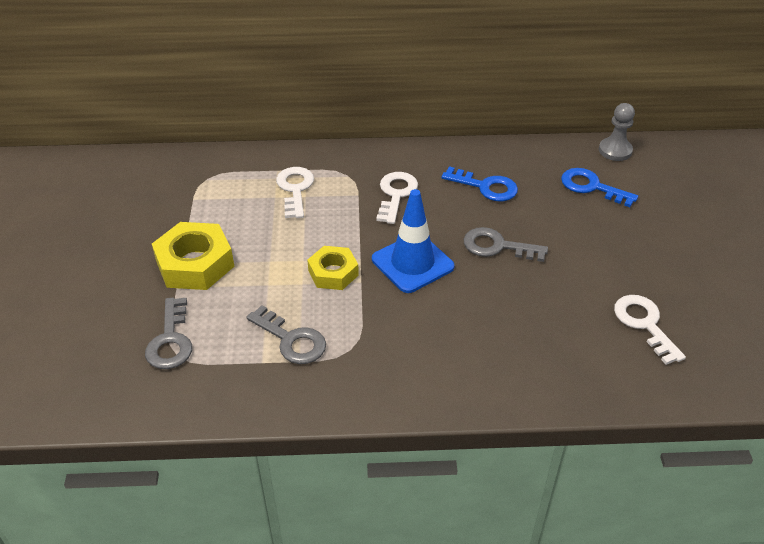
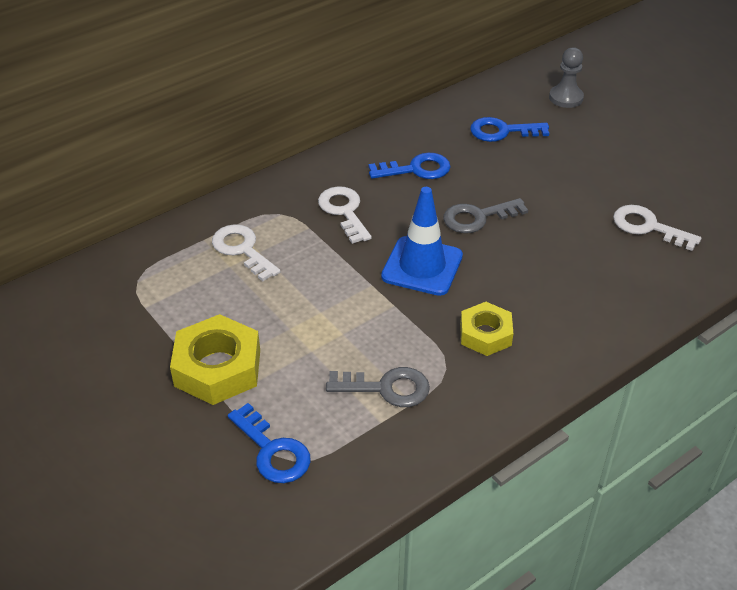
camera: 35 degrees left, 0 degrees up
(171, 340) = (273, 451): grey key -> blue key
(333, 273) = (361, 309): yellow nut -> yellow nut (485, 334)
(615, 150) = (490, 91): grey pawn -> grey pawn (566, 98)

